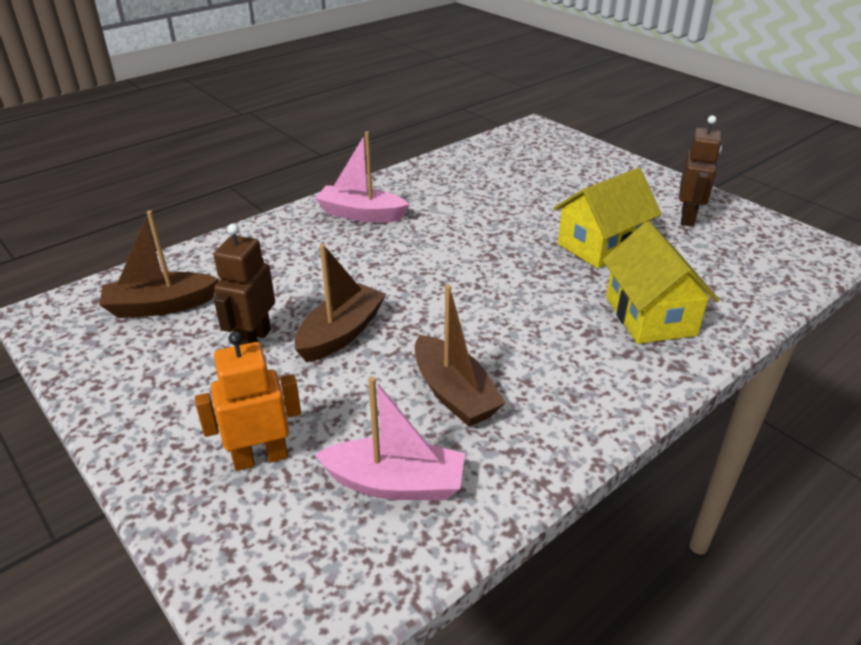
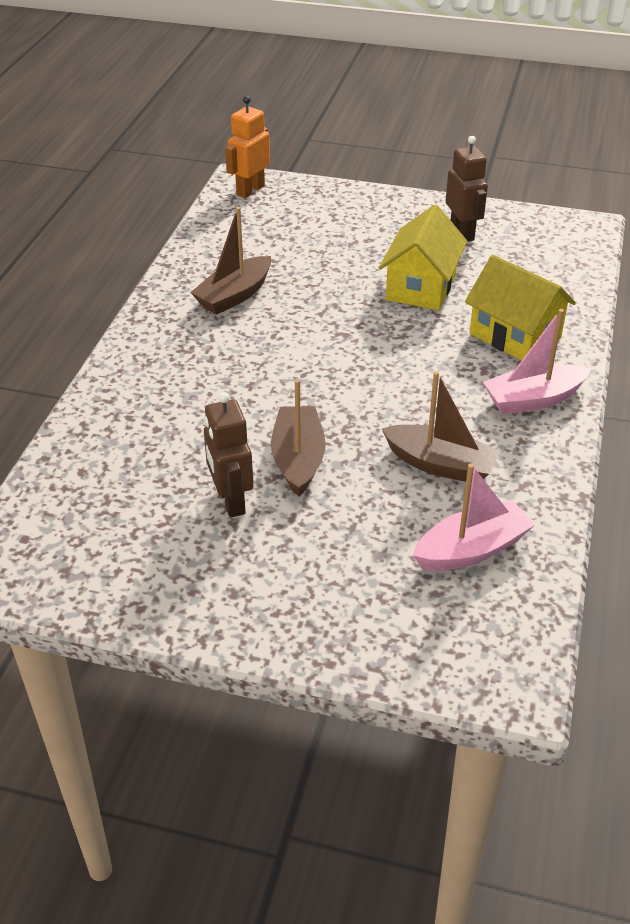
camera: 35 degrees left, 5 degrees up
(160, 306) = (100, 513): brown boat -> brown boat (234, 295)
(260, 457) = (355, 585): orange robot -> orange robot (250, 190)
(361, 214) = (180, 340): pink boat -> pink boat (533, 399)

